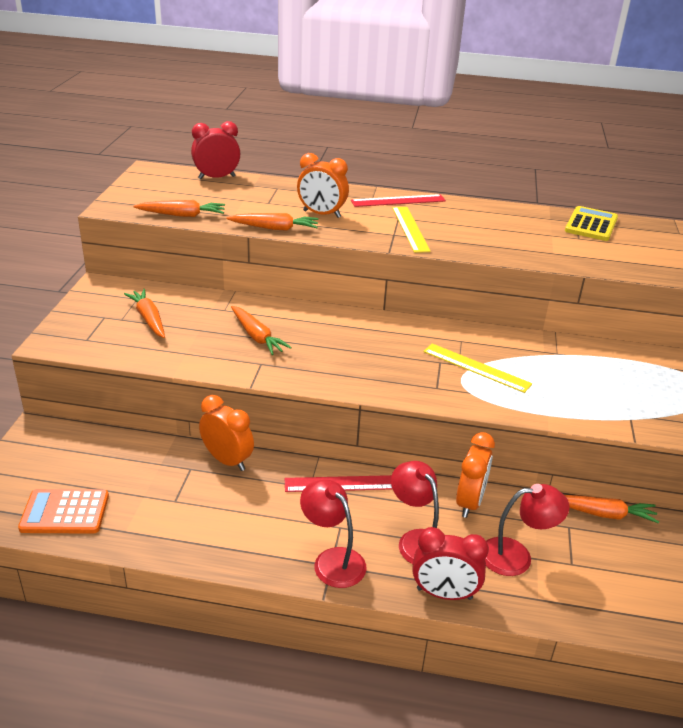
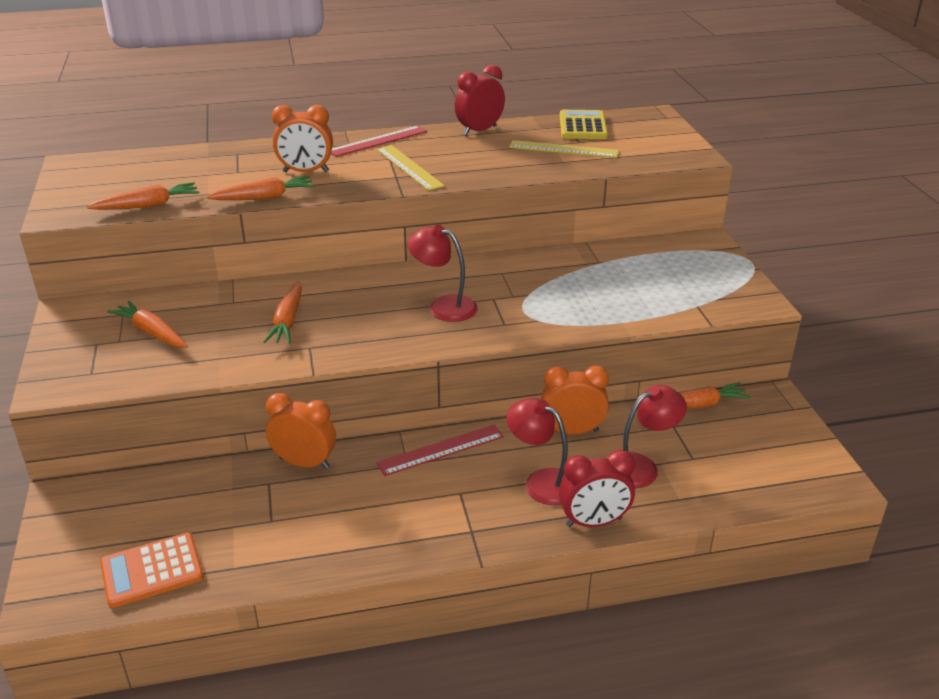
camera: 20 degrees left, 0 degrees up
(217, 177) = (159, 156): red clock -> red clock (479, 131)
(257, 336) = (288, 321): orange carrot -> orange carrot turned 60 degrees clockwise
(332, 560) = (470, 526): red lamp -> red lamp (443, 306)
(469, 502) = (572, 431): orange clock -> orange clock turned 90 degrees counterclockwise
(476, 367) = (531, 295): yellow ruler -> yellow ruler (563, 149)

